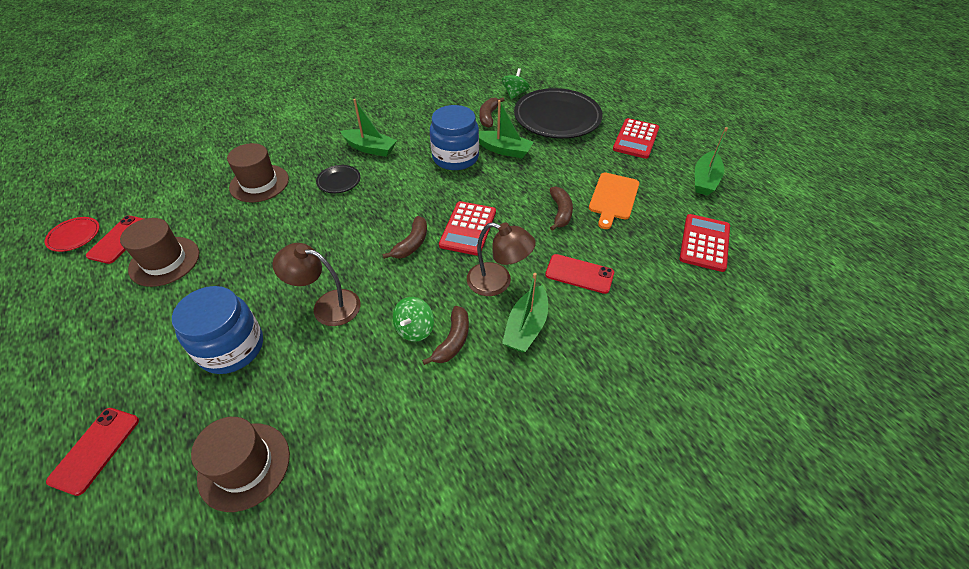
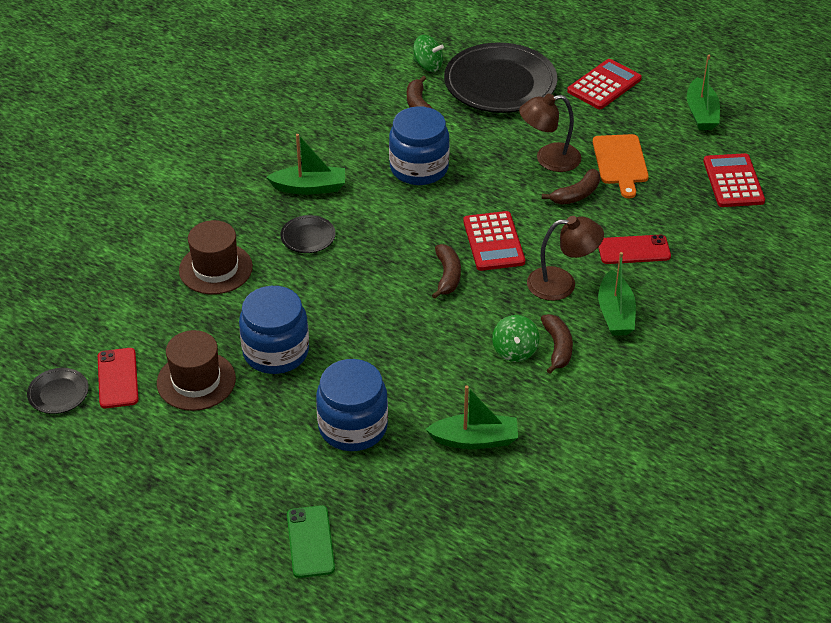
camera: 25 degrees left, 5 degrees down
(74, 236) = (58, 393): red plate -> black plate
(95, 450) = (310, 542): red phone -> green phone
(238, 259) = (276, 352): none -> blue jar
(244, 466) = (455, 501): brown hat -> none
(327, 305) = (412, 361): brown lamp -> brown lamp (549, 159)
(504, 150) = (467, 142): green boat -> green boat (475, 440)
(515, 94) = (428, 65): green spinning top -> green spinning top turned 120 degrees clockwise
(560, 212) = (576, 194): brown banana -> brown banana turned 75 degrees clockwise
(635, 139) = (604, 85): red calculator -> red calculator turned 135 degrees counterclockwise

